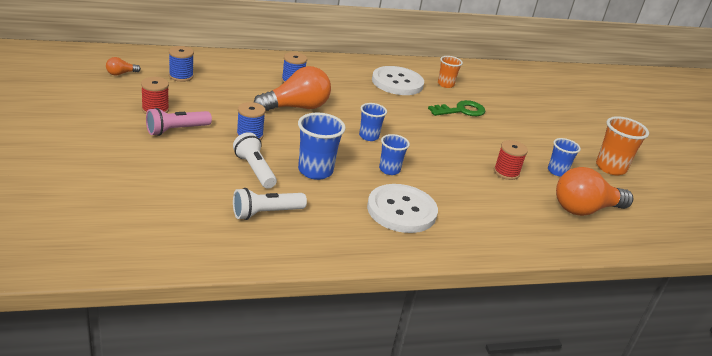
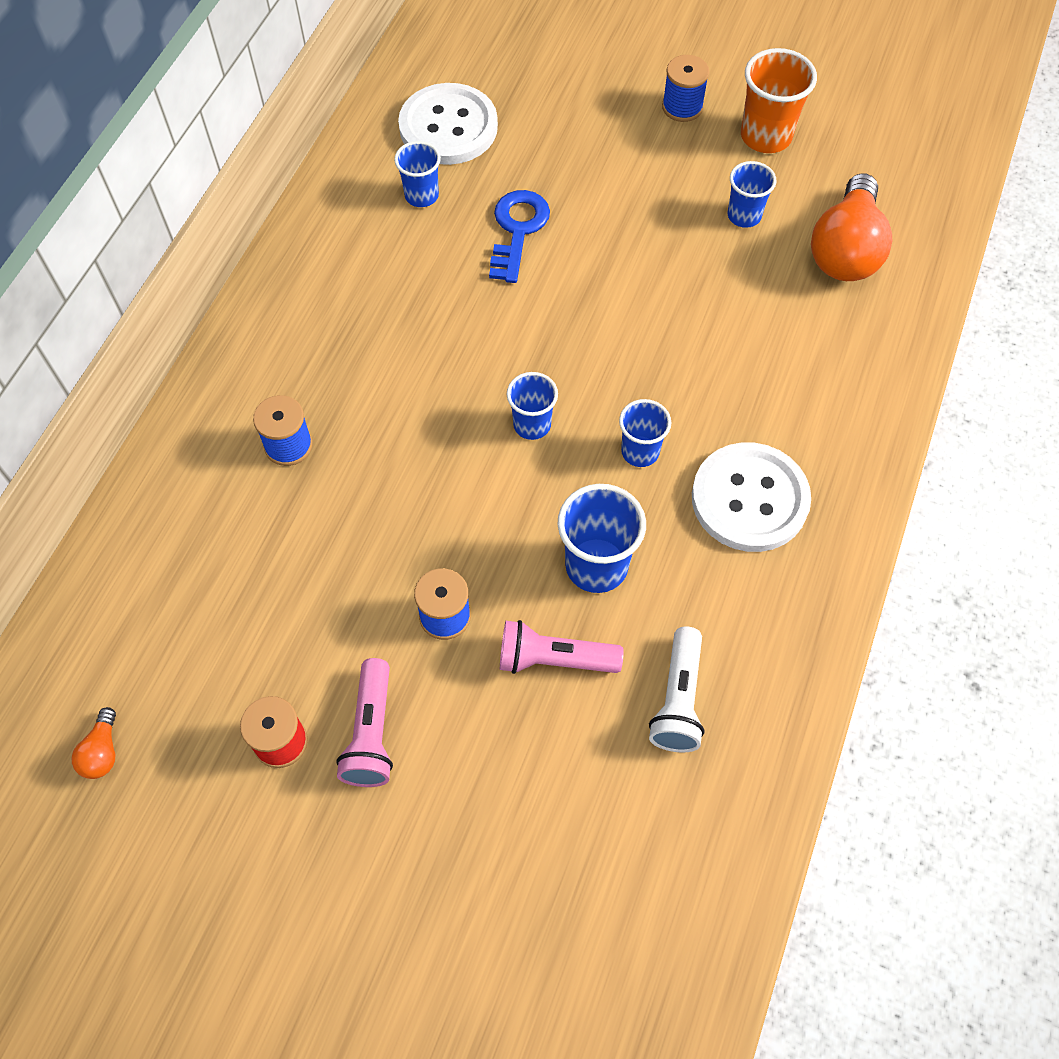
camera: 50 degrees left, 30 degrees up
(181, 76) = (170, 640): blue spool -> blue spool (682, 107)
(254, 170) = (554, 659): white flashlight -> pink flashlight
(296, 107) = (385, 489): orange light bulb -> none
(397, 82) = (378, 270): white button -> white button (448, 127)
(445, 84) = (421, 196): orange cup -> blue cup
(461, 111) = (518, 230): green key -> blue key
(506, 172) = (717, 288): red spool -> none

